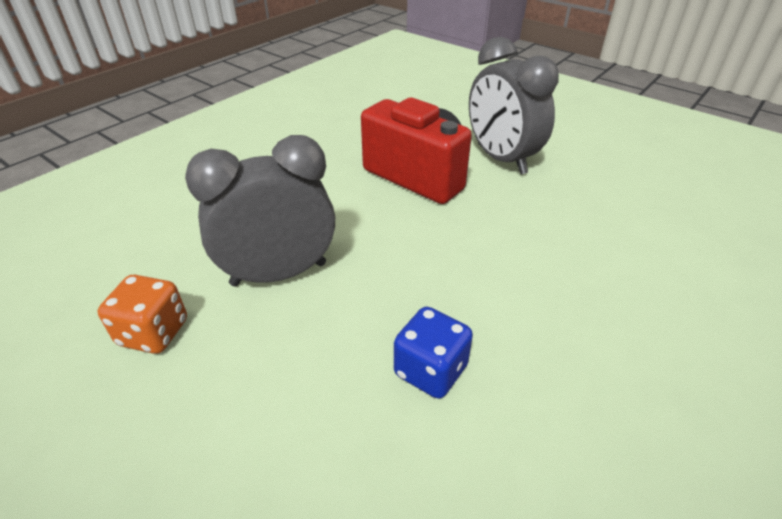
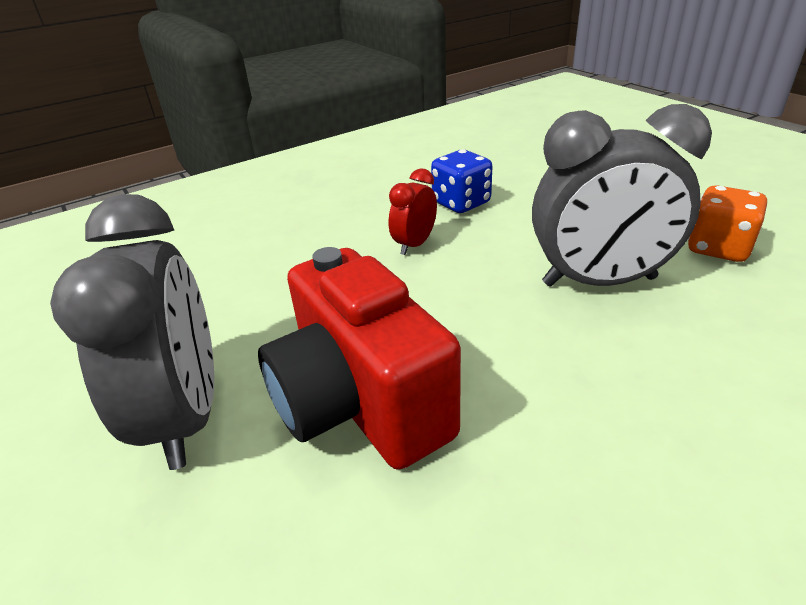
camera: 160 degrees left, 5 degrees down
(450, 291) = (414, 244): none -> red clock

